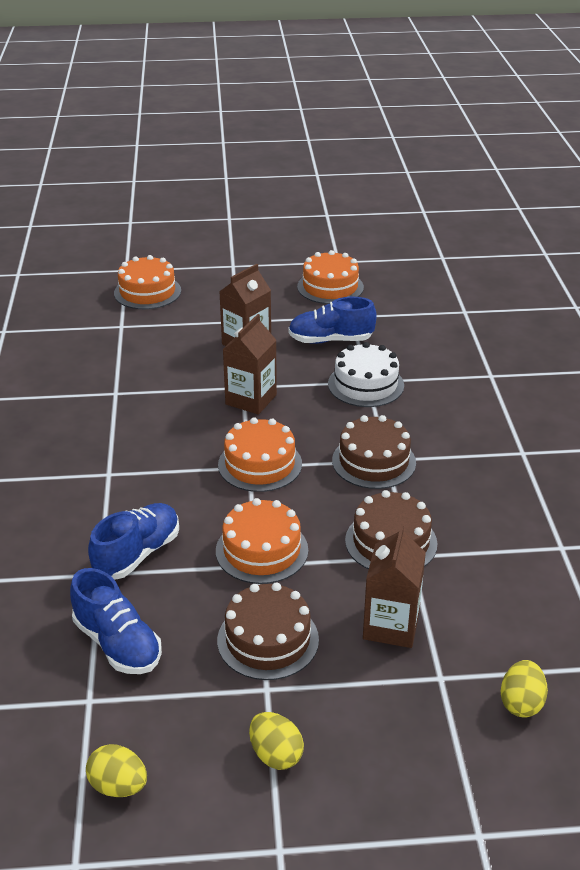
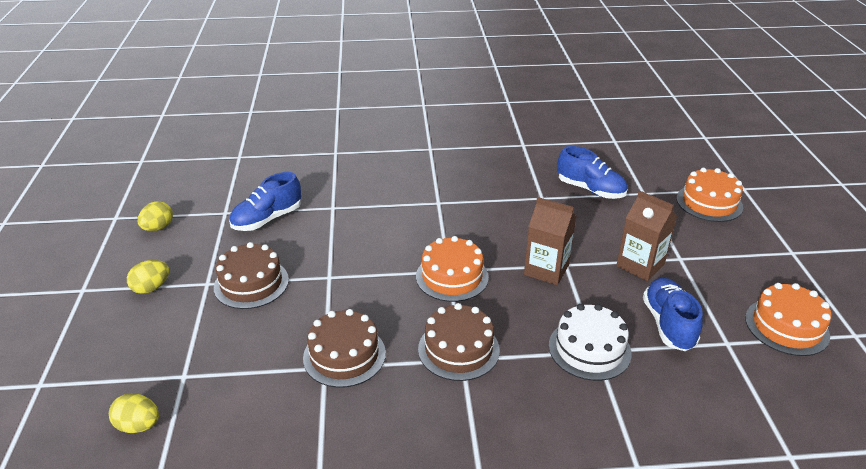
camera: 90 degrees right, 0 degrees up
(137, 554) = (349, 221): blue shoe -> blue shoe (590, 190)
(262, 550) = (345, 279): orange cake -> none
(391, 625) = (246, 350): brown carton -> none

